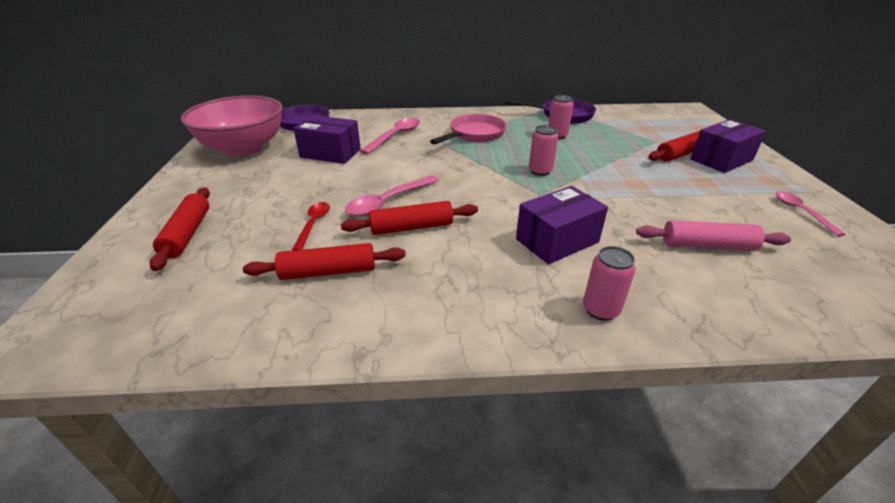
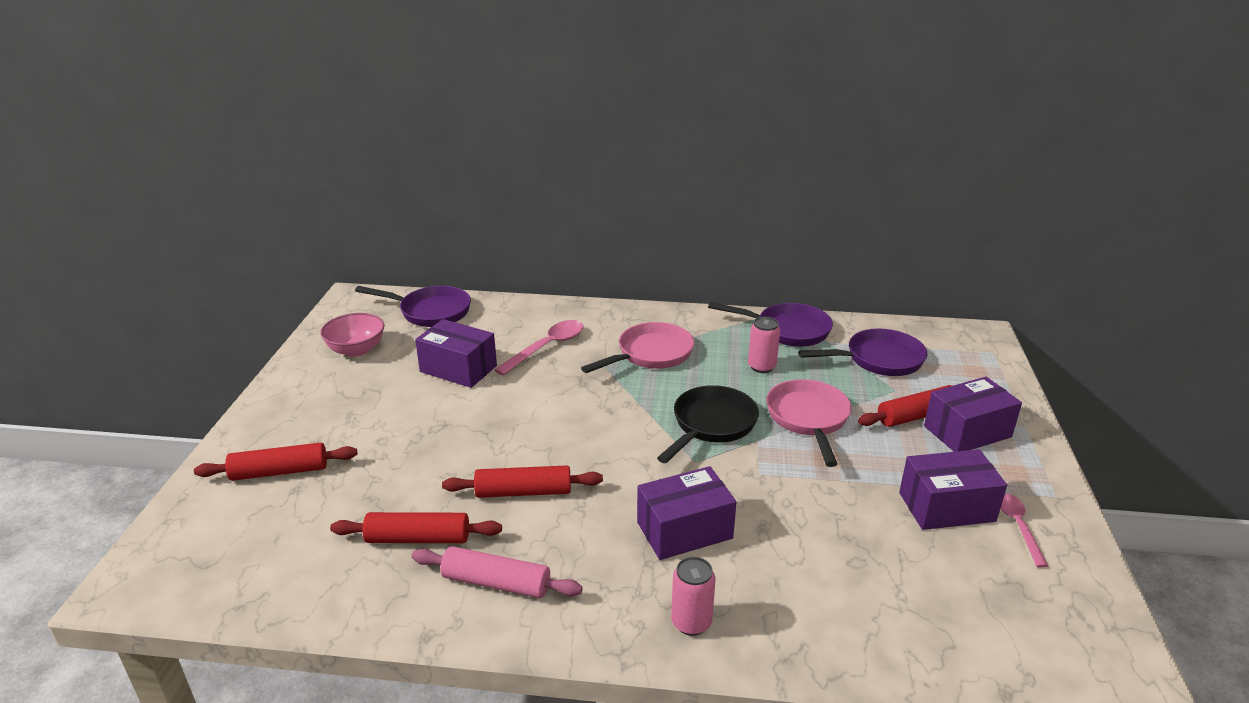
camera: 10 degrees right, 5 degrees down
(187, 234) = (279, 472): red rolling pin -> red rolling pin turned 75 degrees clockwise
(244, 148) = (356, 350): pink bowl -> pink bowl, size x0.54
(313, 224) = (415, 475): red spoon -> none
(388, 202) = (507, 452): pink spoon -> none
(540, 171) = (711, 425): pink can -> black pan
(608, 162) = (808, 419): none -> pink pan
(633, 126) = (878, 360): none -> purple pan
(707, 245) = (862, 559): pink rolling pin -> pink rolling pin (496, 583)
(742, 205) = (946, 507): none -> purple box

